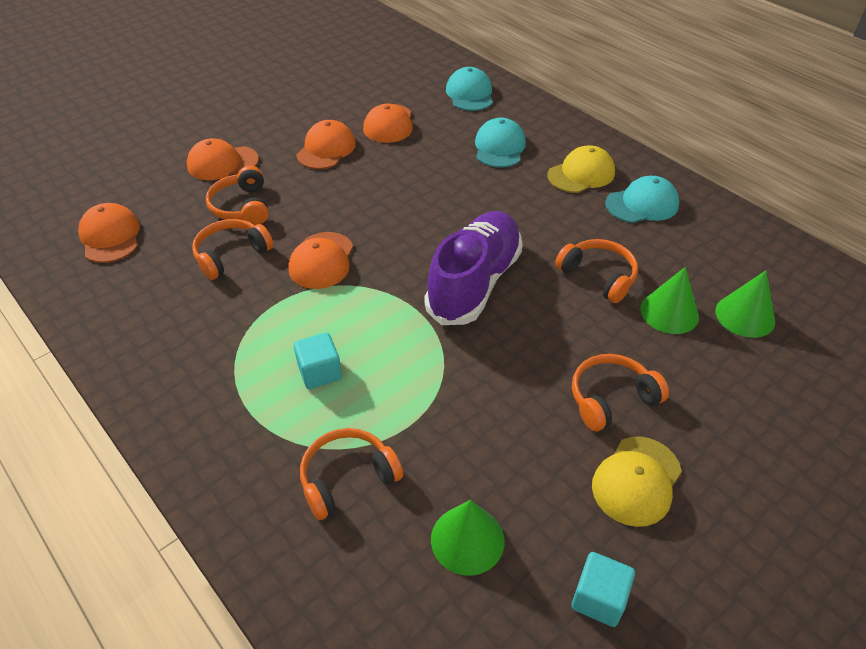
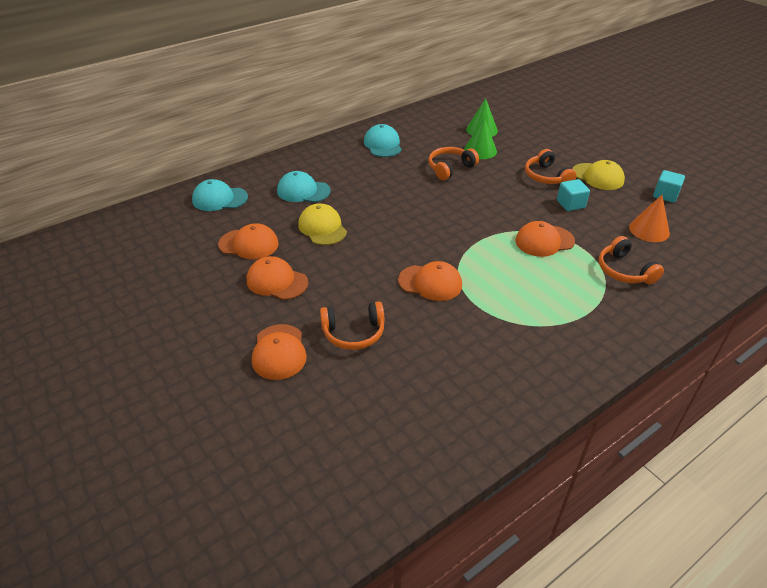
camera: 85 degrees left, 5 degrees down
(110, 236) = (386, 428): orange cap -> orange cap (544, 241)
(231, 255) = (420, 335): orange headphones -> none
(320, 372) = (544, 283): turquoise cube -> turquoise cube (570, 204)
(467, 539) = (649, 230): green cone -> orange cone
(474, 282) = (455, 214): purple shoe -> none
(581, 174) = (346, 161): yellow cap -> yellow cap (322, 228)

